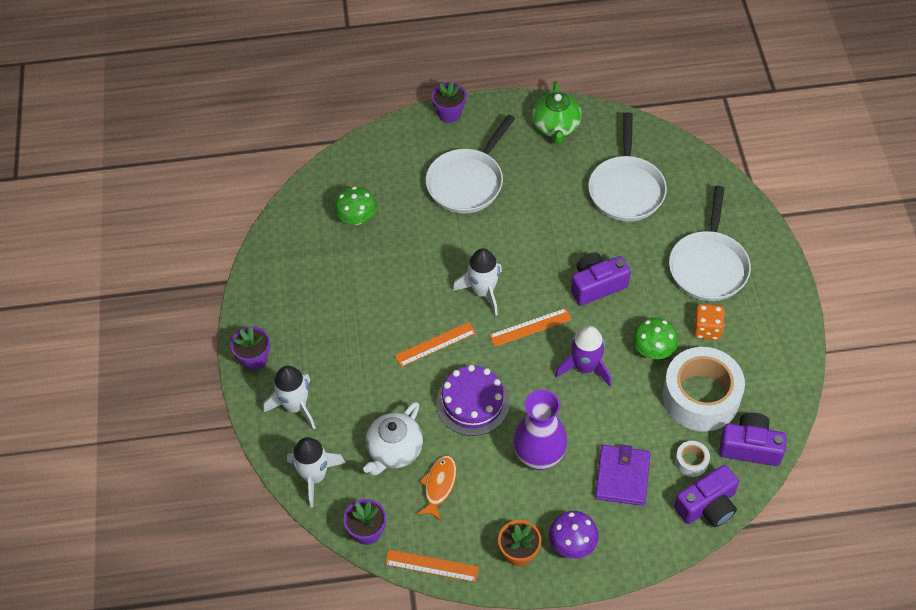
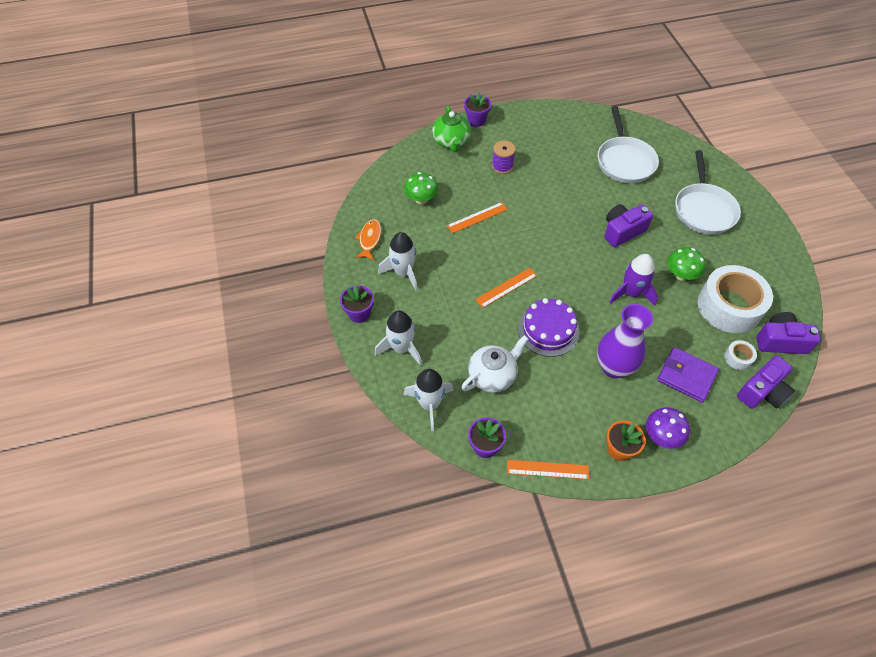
camera: 10 degrees left, 0 degrees up
(394, 451) = (492, 375): white teapot -> white teapot turned 150 degrees counterclockwise
(439, 485) = (537, 400): orange fish -> orange fish (369, 239)
(468, 182) = (502, 166): white pan -> purple spool
(483, 291) = (535, 244): white rocket -> white rocket (403, 272)
(530, 327) = (579, 267): orange ruler -> orange ruler (477, 217)
(556, 127) = (559, 123): green teapot -> green teapot (451, 142)
(622, 477) = (686, 376): purple wallet -> purple wallet turned 60 degrees counterclockwise
(707, 329) = (717, 255): orange dice -> none

